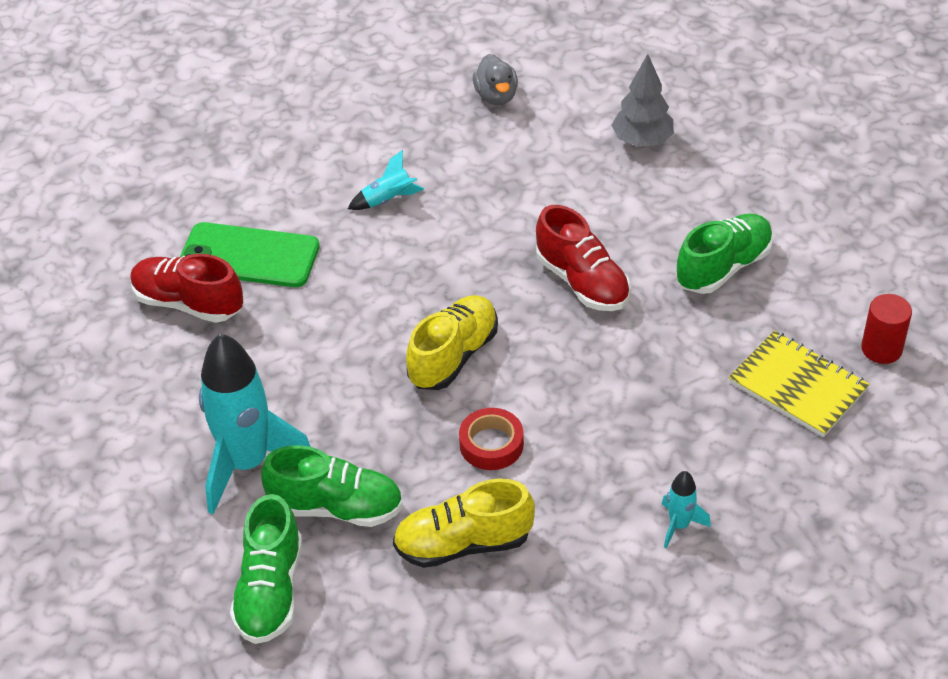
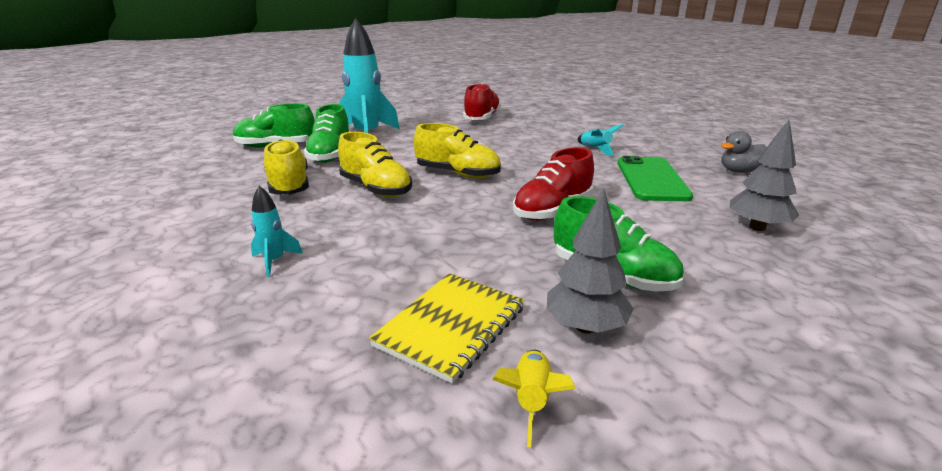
camera: 80 degrees right, 20 degrees down
(249, 256) = (523, 125): green phone -> green phone (651, 179)
(491, 444) = (376, 189): red tape -> yellow shoe
(800, 303) = (585, 327): none -> grey tree
(881, 349) = (531, 400): red cylinder -> yellow rocket

